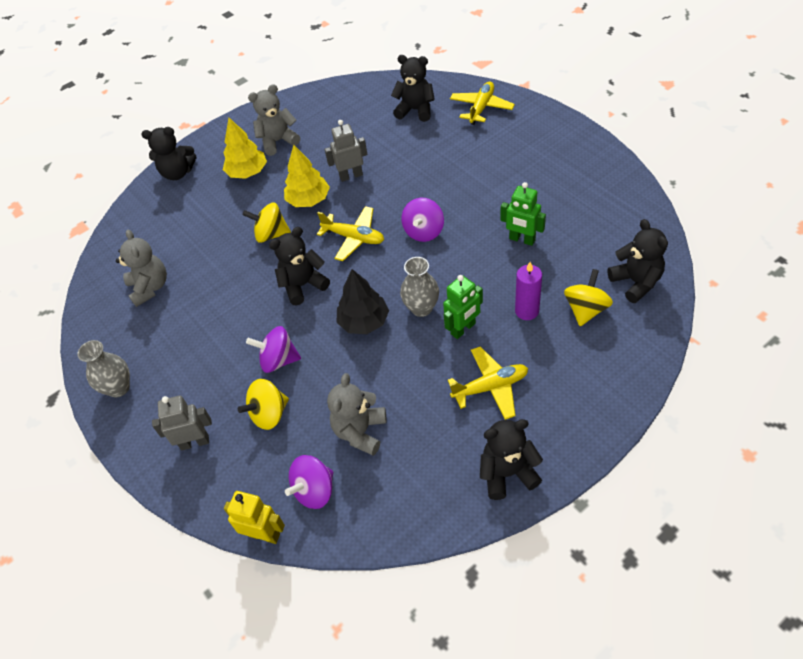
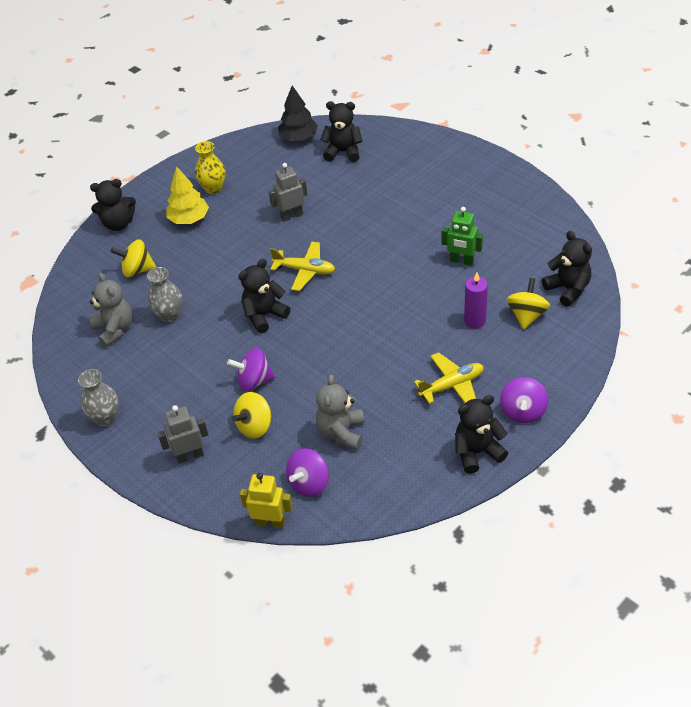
camera: 10 degrees left, 5 degrees down
(271, 234) = (224, 273): yellow spinning top -> yellow spinning top (137, 270)
(278, 141) = (213, 188): grey teddy bear -> yellow vase
(308, 200) = (254, 240): yellow tree -> none
(364, 322) = (328, 342): black tree -> black tree (298, 138)
(421, 308) = (379, 326): grey vase -> grey vase (169, 315)
(424, 231) = (370, 260): purple spinning top -> purple spinning top (522, 411)
(463, 329) = (420, 340): green robot -> none
(481, 108) = (406, 147): yellow plane -> none

